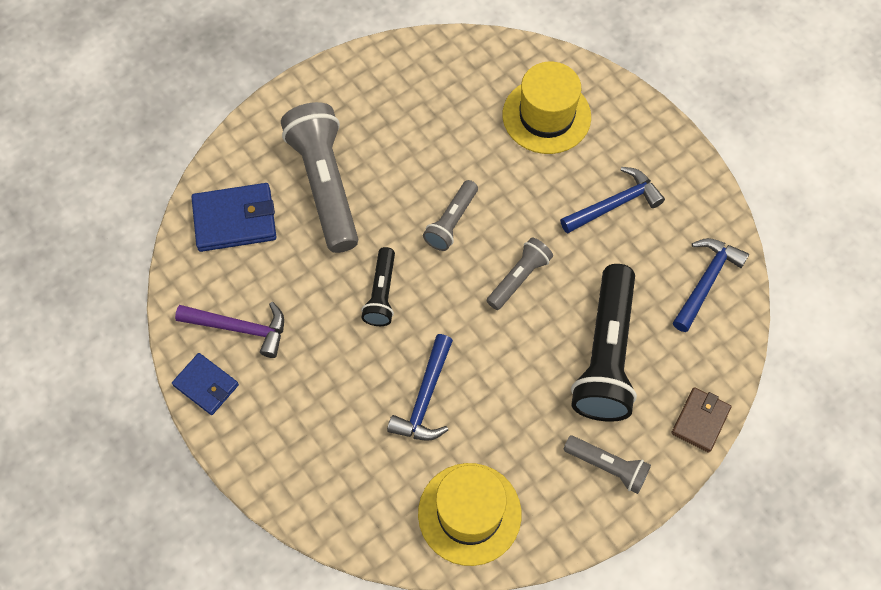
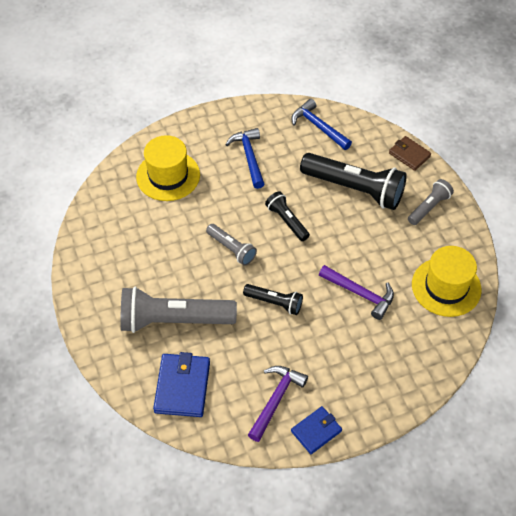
camera: 75 degrees left, 10 degrees down
(425, 398) = (360, 294): blue hammer -> purple hammer
(519, 278) = (287, 221): grey flashlight -> black flashlight

